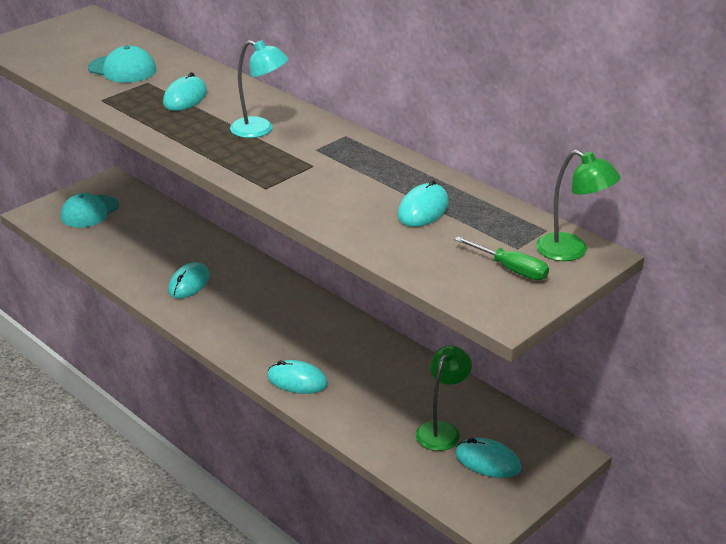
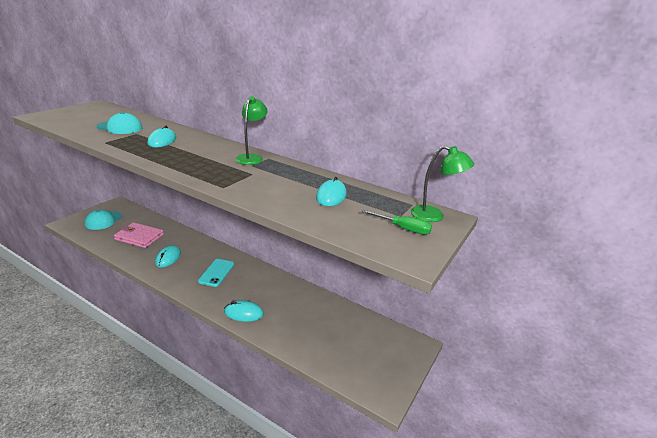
camera: 15 degrees left, 5 degrees down
(145, 244) = (139, 237): none -> pink wallet
(260, 130) = (213, 156): turquoise lamp -> none
(263, 314) = (216, 273): none -> turquoise phone
(442, 430) = (340, 336): green lamp -> green lamp (251, 158)
(487, 461) = (373, 354): turquoise mouse -> none

